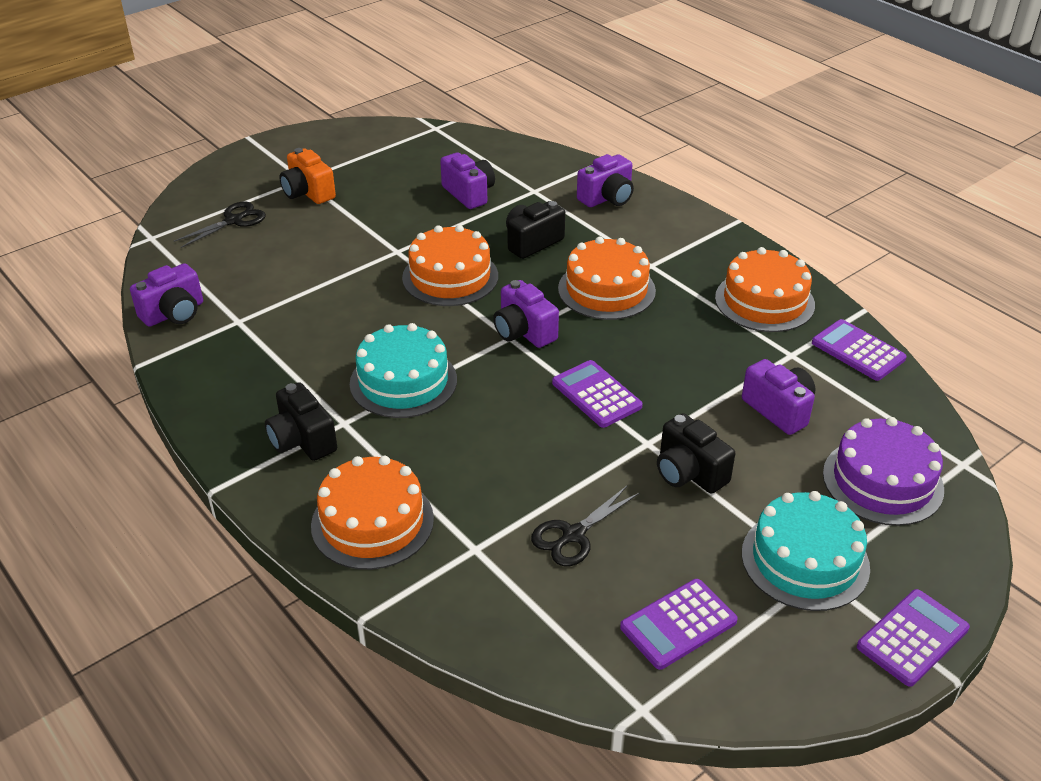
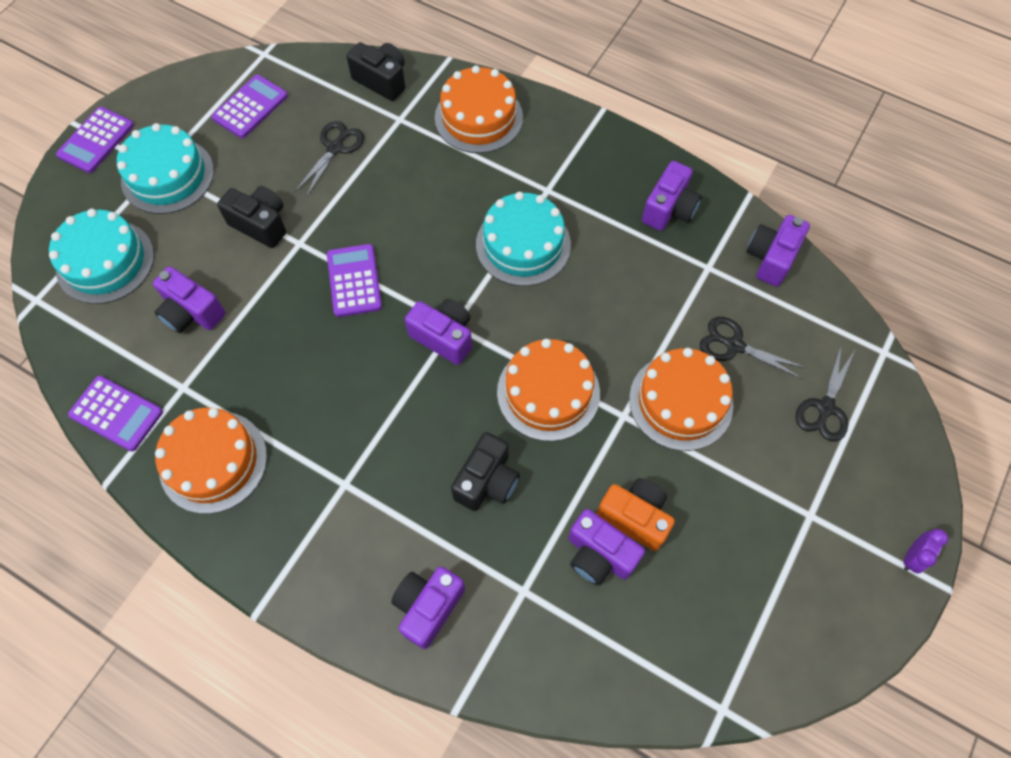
camera: 160 degrees right, 25 degrees up
(231, 373) = (669, 209): none -> purple camera
(255, 151) = (912, 557): none -> purple clock
(268, 268) = (734, 345): none -> black scissors
(302, 440) = (568, 165): black camera -> black camera (382, 80)
(308, 193) = (785, 488): orange camera -> orange camera (635, 517)
(596, 394) = (354, 281): purple calculator -> purple calculator turned 135 degrees counterclockwise
(606, 289) = (382, 425): orange cake -> orange cake (681, 401)
(882, 481) = (105, 261): purple cake -> turquoise cake

